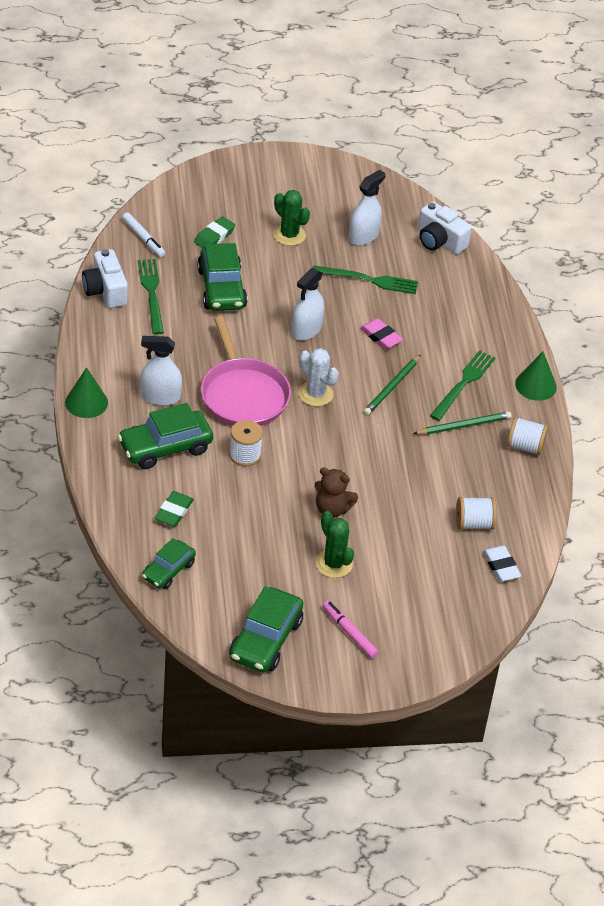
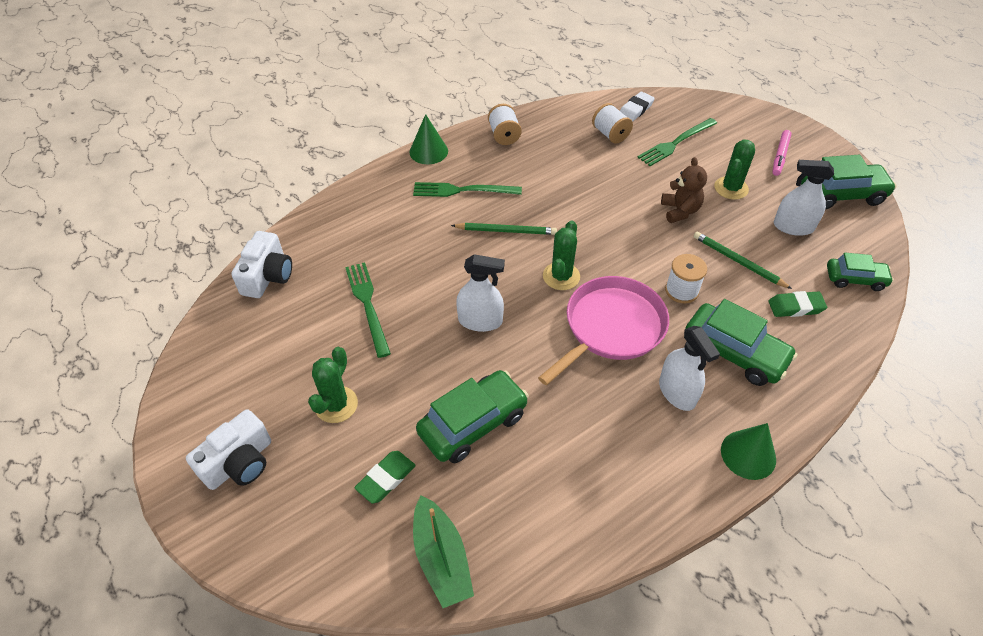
camera: 115 degrees left, 5 degrees up
(105, 290) = (567, 545): white camera -> white camera (239, 463)
(143, 238) = (441, 558): white marker -> green boat
(151, 293) = (534, 489): green fork -> green fork (676, 143)
(214, 236) = (386, 479): green eraser -> green eraser turned 60 degrees counterclockwise
(315, 394) = (561, 276): white cactus -> green cactus
(363, 236) = (297, 338): white spray bottle -> white spray bottle (793, 227)
(381, 337) = (445, 263): pink eraser -> none
(464, 426) = (512, 173): green pencil -> green pencil (738, 262)

